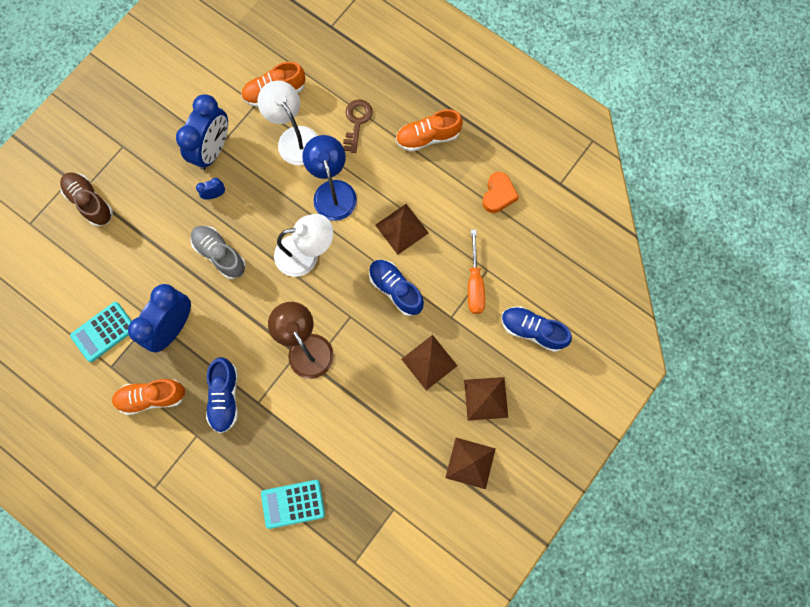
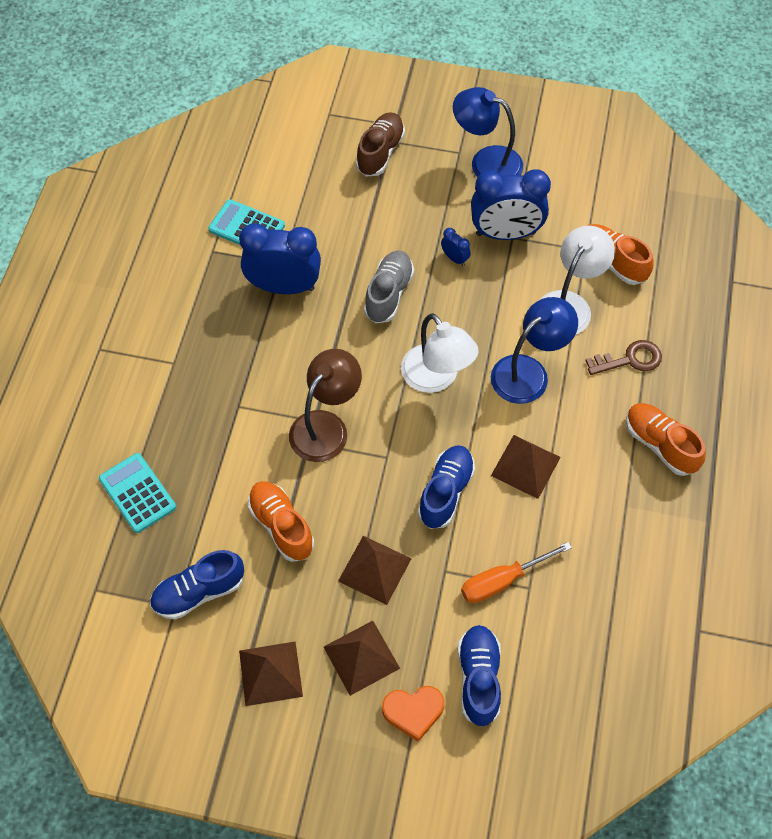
camera: 65 degrees right, 15 degrees down
(142, 132) = (486, 162): none -> blue lamp
(152, 397) = (197, 302): orange shoe -> orange shoe (281, 526)
(225, 397) = (229, 371): blue shoe -> blue shoe (199, 592)
(498, 195) = (636, 559): orange heart -> orange heart (413, 712)

